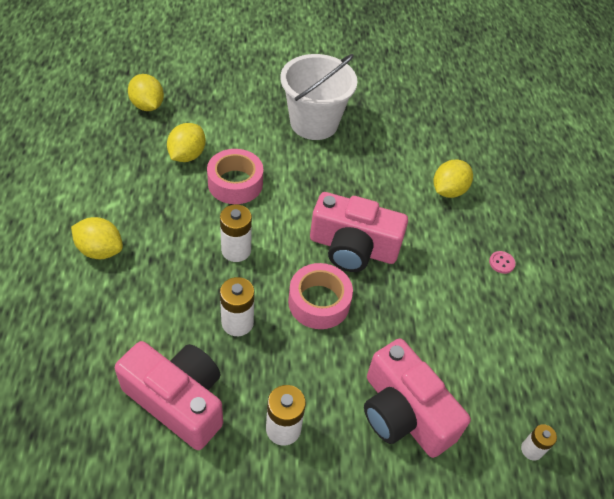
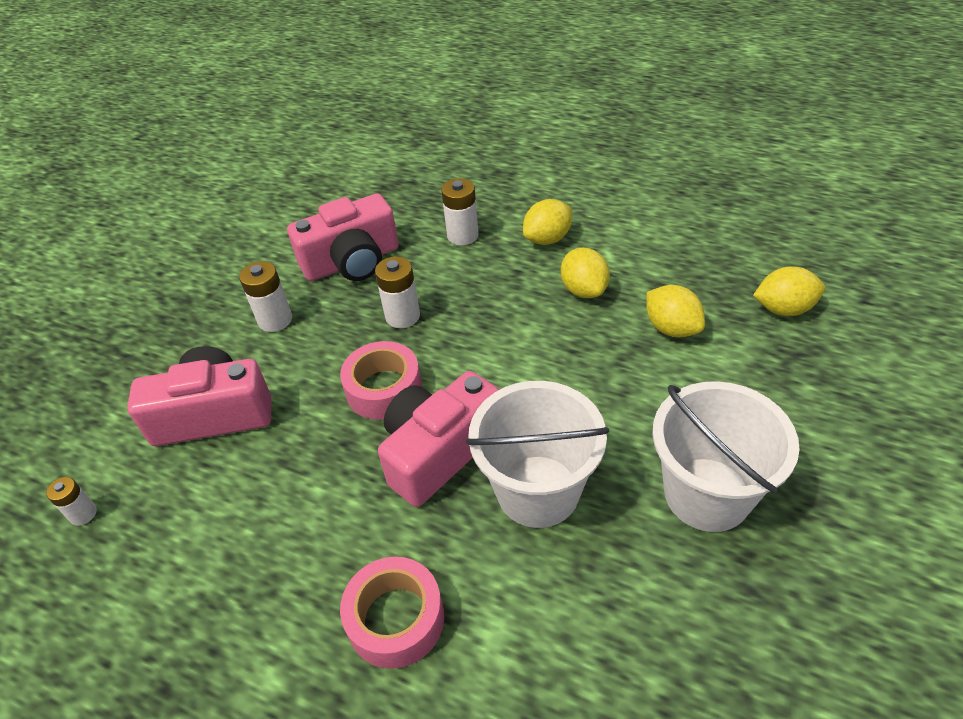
camera: 125 degrees right, 5 degrees down
(235, 183) = (603, 362): pink tape -> pink tape (396, 619)
(236, 250) = (495, 337): white battery -> white battery (462, 235)
(353, 191) = (538, 491): none -> white bucket
(448, 191) = (481, 637): yellow lemon -> yellow lemon (584, 290)
(501, 263) = (307, 638): pink button -> none

